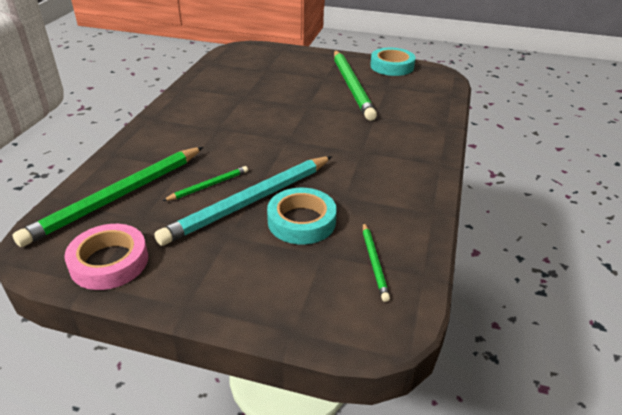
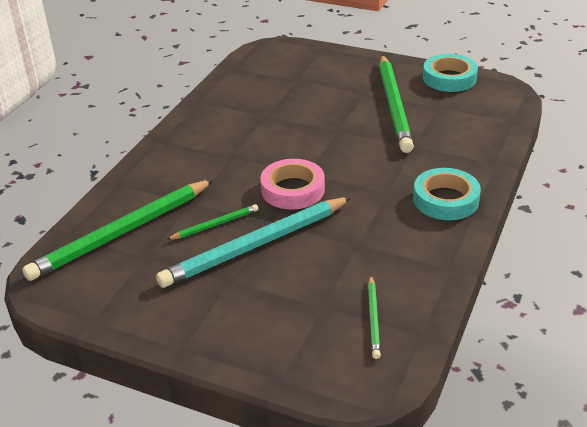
camera: 10 degrees right, 0 degrees up
(109, 262) = (112, 301): pink tape -> pink tape (292, 190)
(301, 221) = (306, 270): turquoise tape -> turquoise tape (445, 200)

